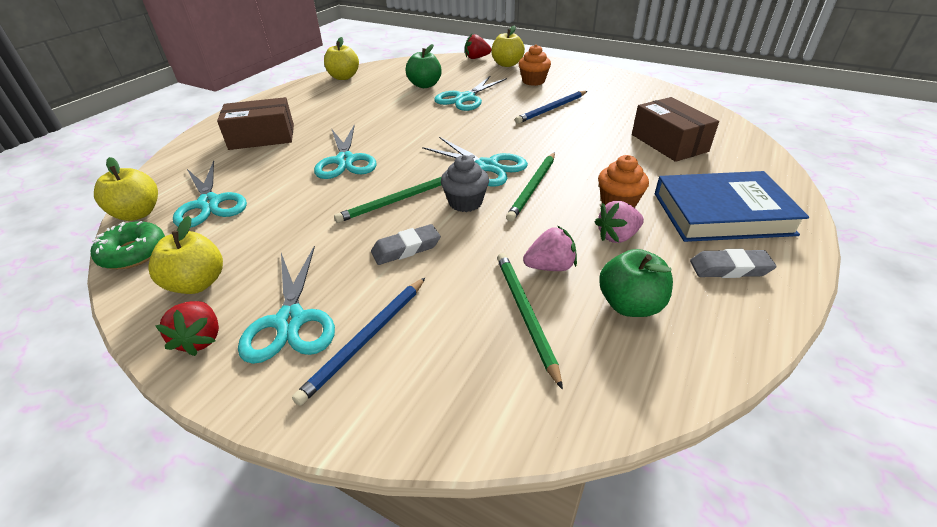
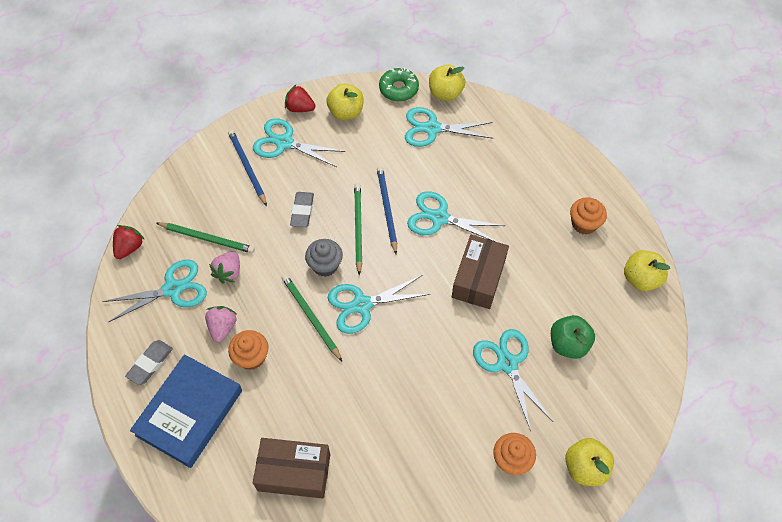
camera: 120 degrees right, 20 degrees up
(262, 137) = (523, 176): brown box -> brown box (478, 278)
(304, 103) = (584, 224): none -> orange cupcake
(476, 58) = (630, 447): red strawberry -> red strawberry (130, 248)
(551, 109) = (428, 425): blue pencil -> blue pencil (387, 209)
(630, 305) = (173, 289): green apple -> turquoise scissors

